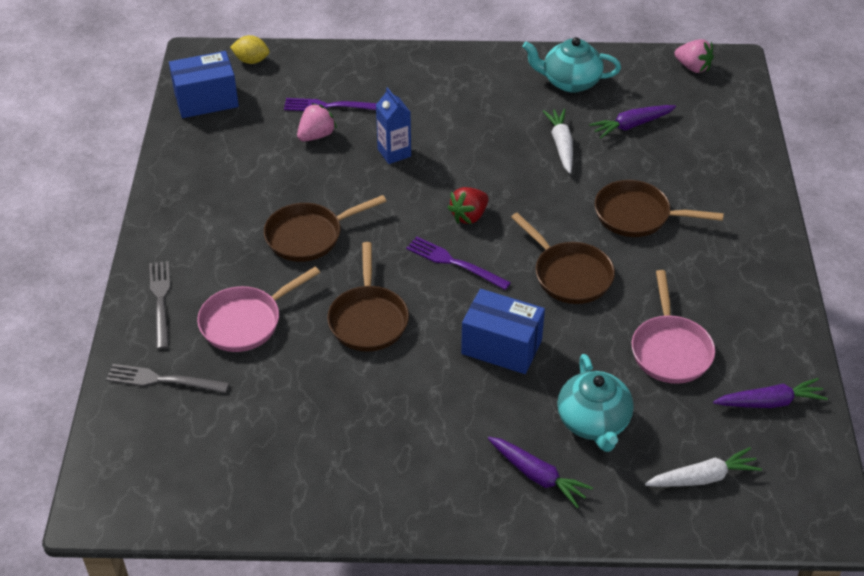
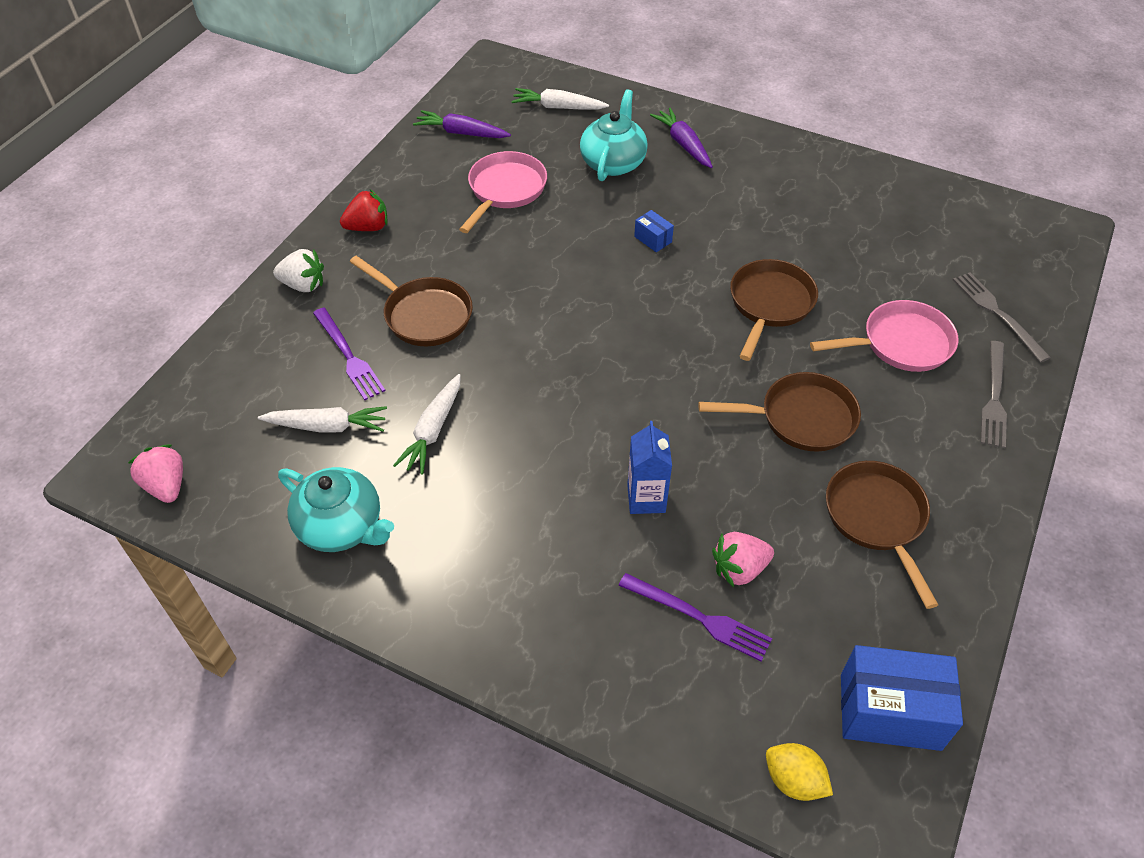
camera: 155 degrees left, 5 degrees up
(163, 380) = (998, 314): grey fork -> grey fork turned 150 degrees counterclockwise
(455, 263) = (651, 330): purple fork -> purple fork (348, 356)
(469, 216) = (603, 377): red strawberry -> red strawberry (368, 227)
(501, 347) = (653, 239): blue box -> blue box, size x0.46
(569, 275) = (543, 280): brown pan -> brown pan (877, 518)
(631, 125) = (328, 426): purple carrot -> white carrot
(749, 206) = (303, 285): none -> white strawberry

